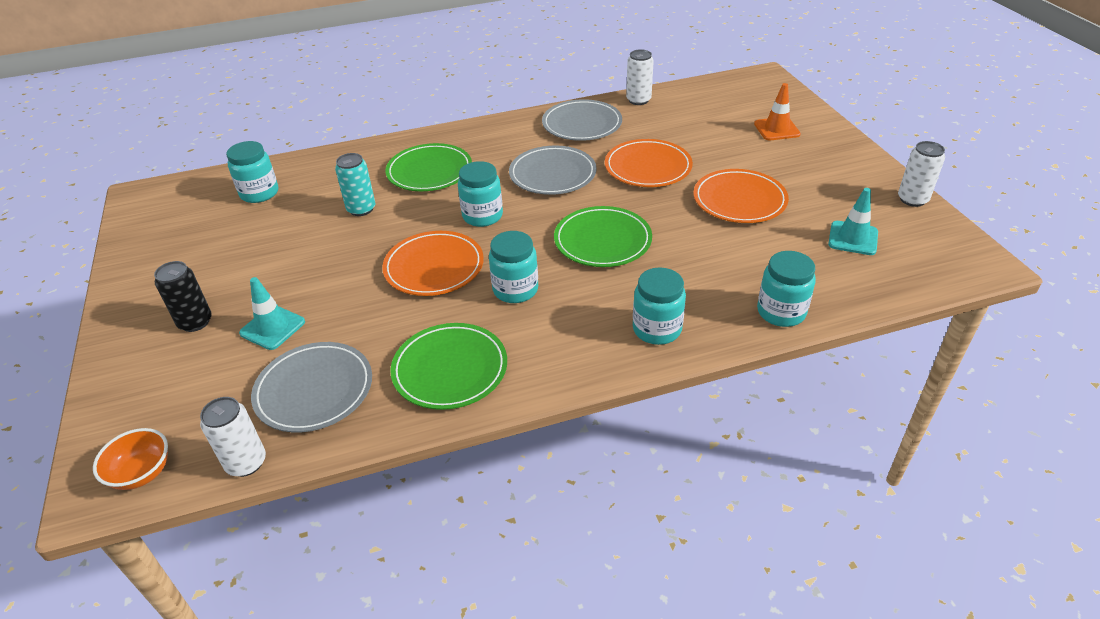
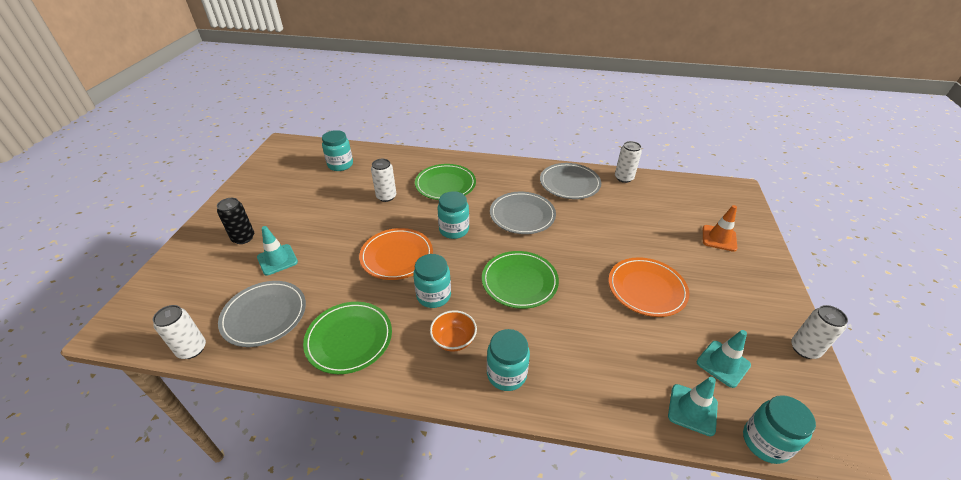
camera: 25 degrees right, 0 degrees up
(142, 473) = (141, 328): orange bowl -> orange bowl (454, 340)
(361, 209) = (386, 196): turquoise can -> white can
(648, 167) = (593, 234): orange plate -> none
(781, 312) = (614, 405): turquoise jar -> turquoise jar (765, 442)
(851, 286) = (692, 409): none -> turquoise traffic cone

